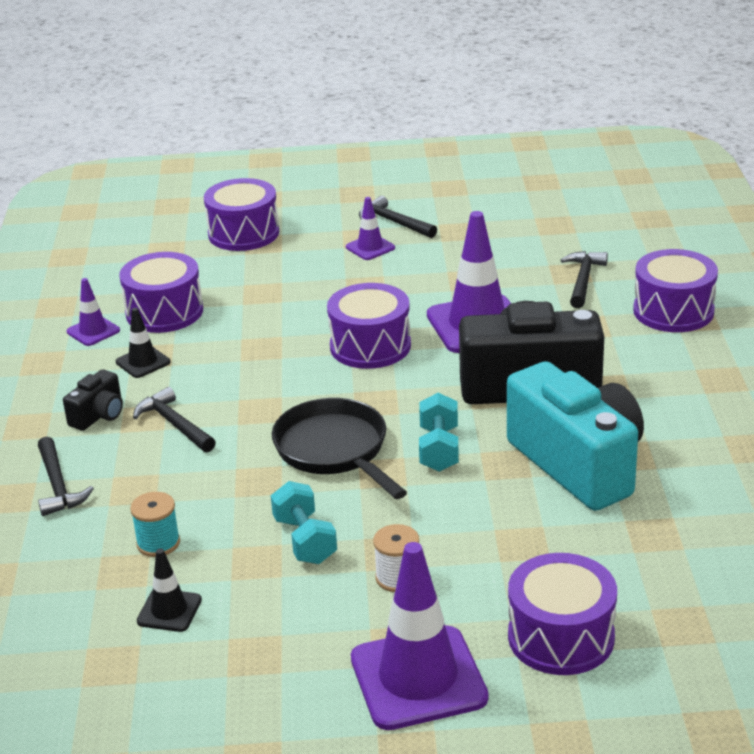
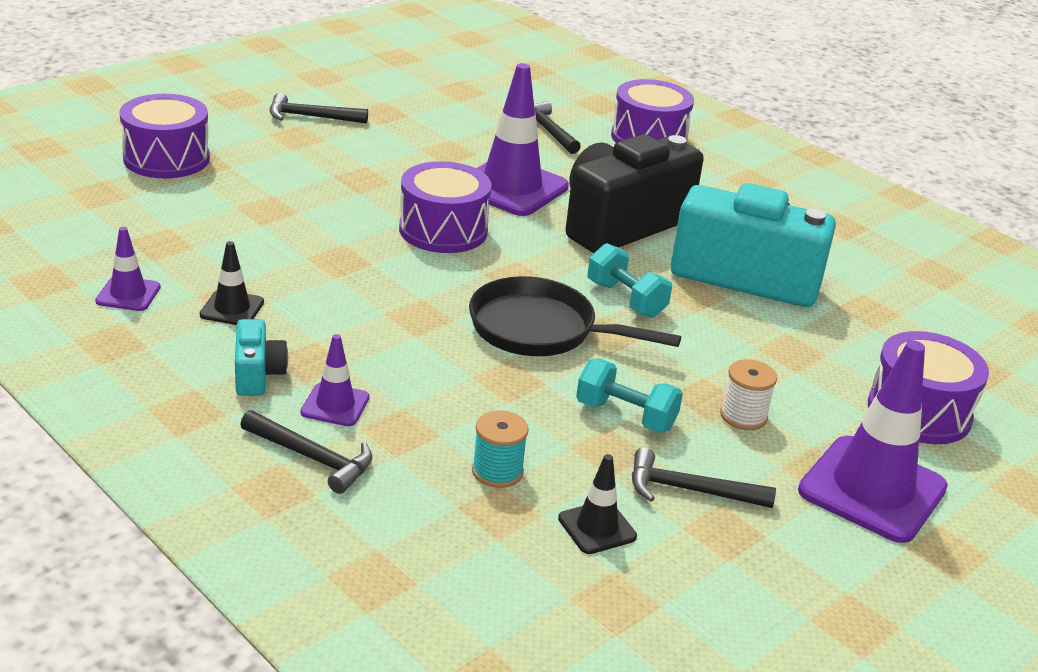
camera: 45 degrees left, 0 degrees up
(99, 415) = (257, 374): black camera -> turquoise camera
(164, 312) = (185, 254): purple drum -> none
(174, 424) = (353, 357): black hammer -> black hammer (689, 490)
(370, 247) = (319, 144): purple traffic cone -> purple traffic cone (335, 405)

